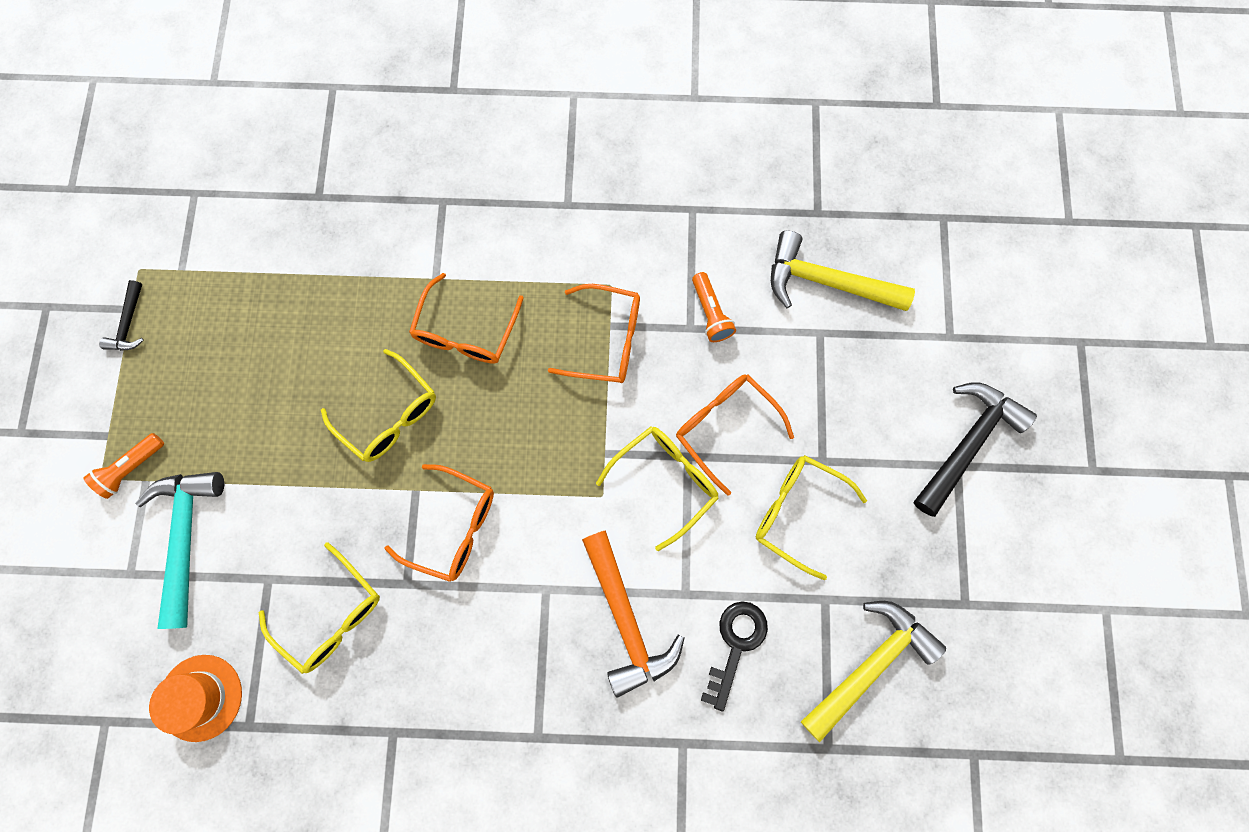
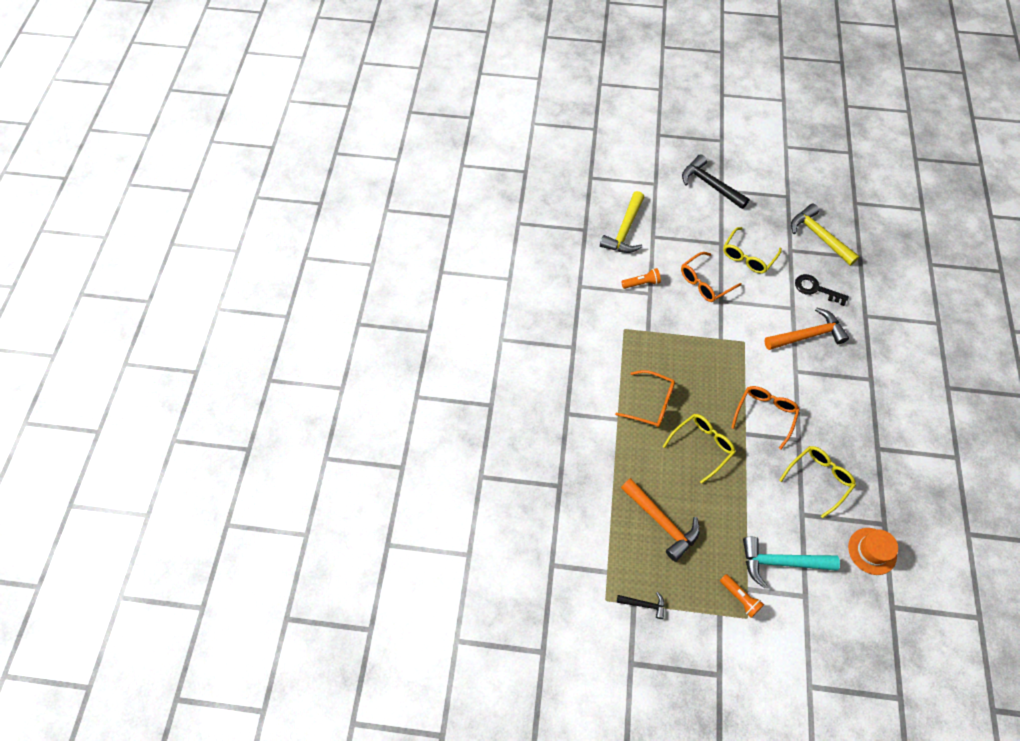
camera: 85 degrees left, 15 degrees down
(257, 349) = (662, 522): none -> orange hammer
(606, 340) = (656, 333): orange glasses -> none
(664, 481) = (735, 312): yellow glasses -> none

